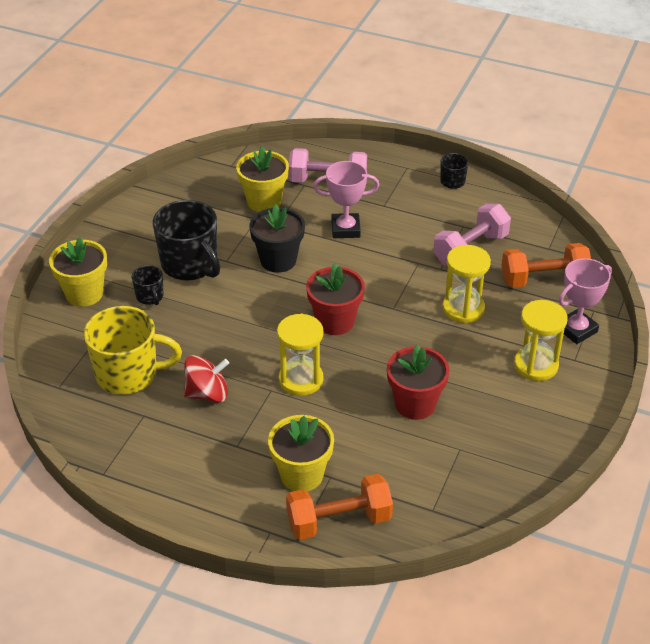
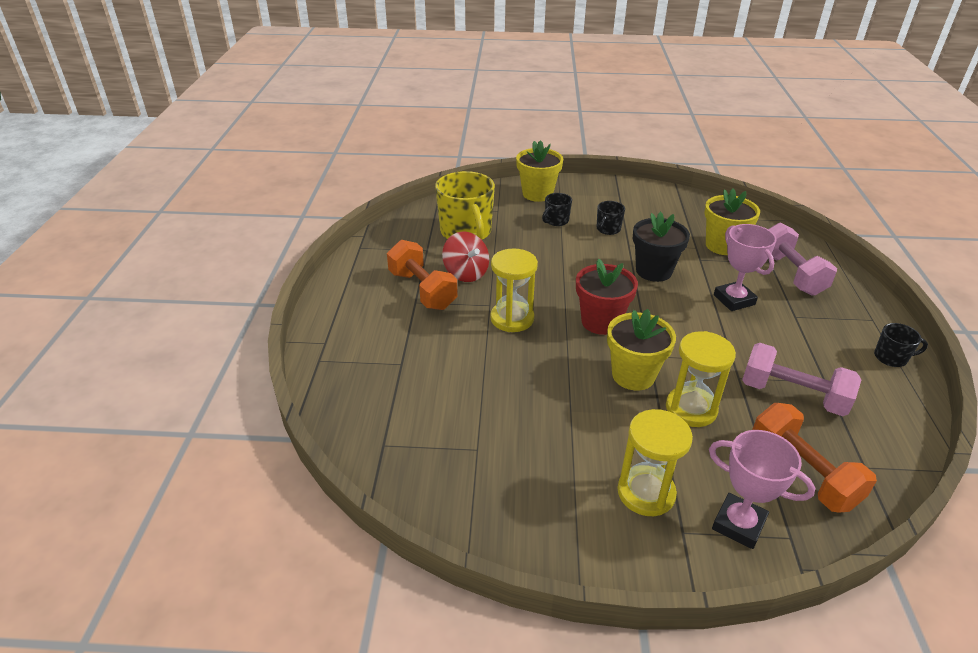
camera: 70 degrees right, 5 degrees down
(190, 265) = (608, 229): black mug -> black mug, size x0.48
(301, 475) = (396, 345): yellow flower pot -> yellow flower pot (633, 375)
(339, 520) = (349, 381): orange dumbbell -> orange dumbbell (422, 290)
(415, 404) = (523, 401): red flower pot -> none

